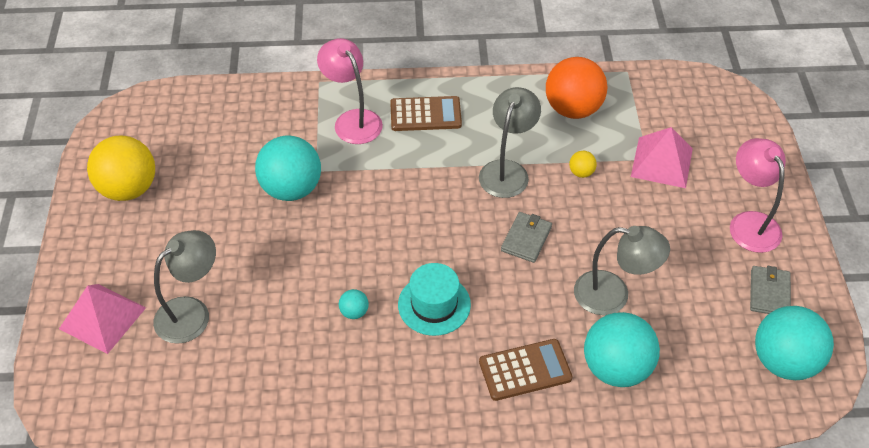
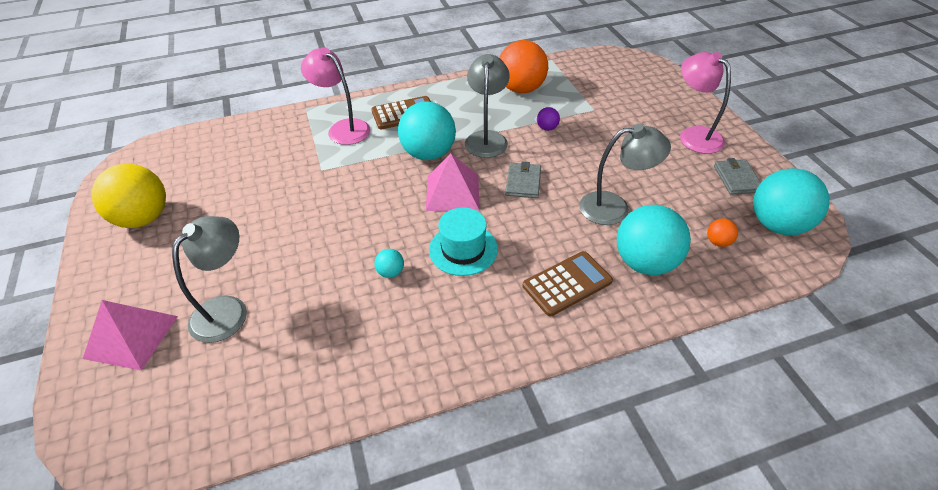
camera: 15 degrees left, 5 degrees down
(291, 189) = (302, 187): turquoise ball -> turquoise ball (428, 154)
(581, 172) = (547, 128): yellow ball -> purple ball
(662, 162) = (606, 109): pink pyramid -> pink pyramid (452, 192)
(706, 364) = (718, 242): none -> orange ball

